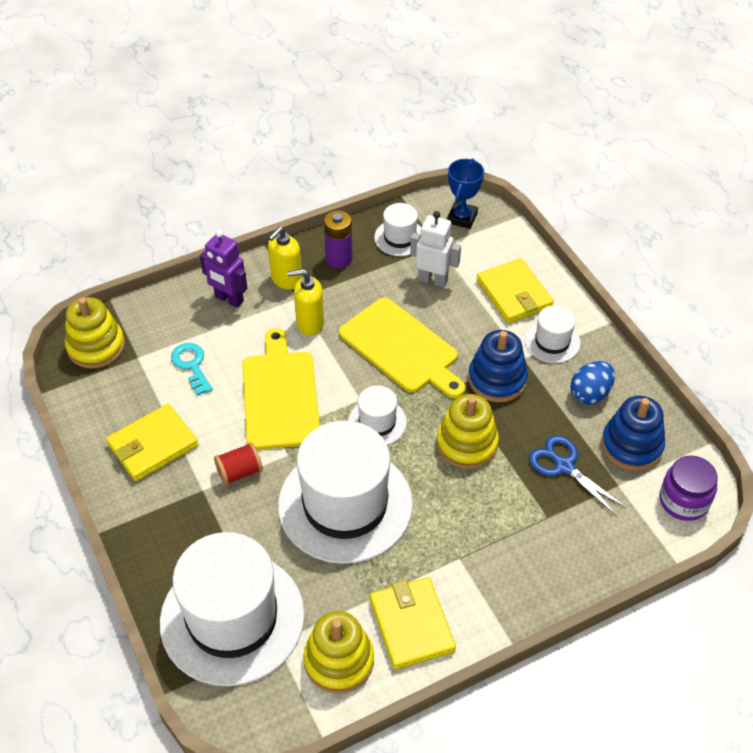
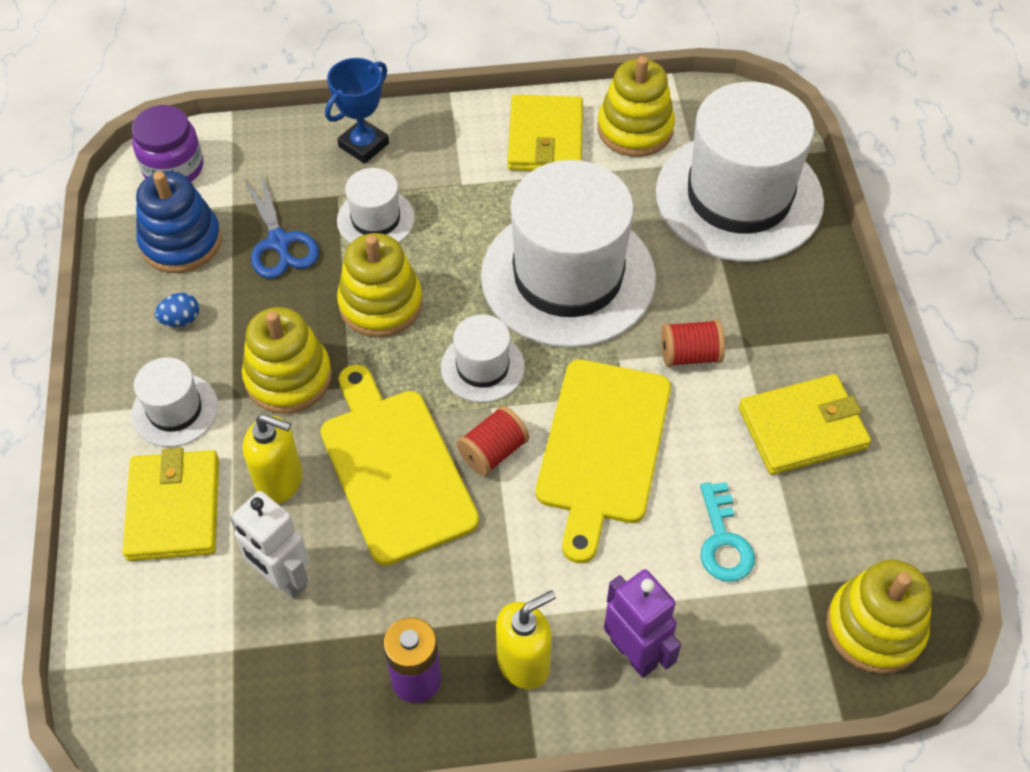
camera: 160 degrees left, 5 degrees up
(309, 323) = (516, 559): yellow soap dispenser -> yellow soap dispenser (280, 481)
(347, 374) = (493, 451): none -> red spool
(400, 237) = (289, 691): white hat -> white hat (376, 219)
(462, 218) = (157, 700): blue trophy -> blue trophy (364, 145)
(497, 379) = (288, 377): blue stacking toy -> yellow stacking toy
(590, 394) = (181, 320): blue egg -> blue egg, size x0.61

